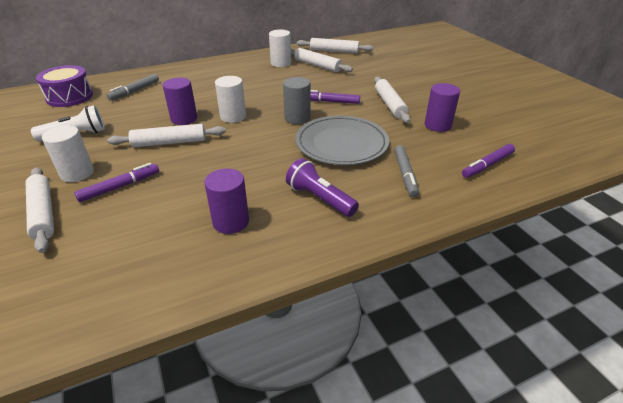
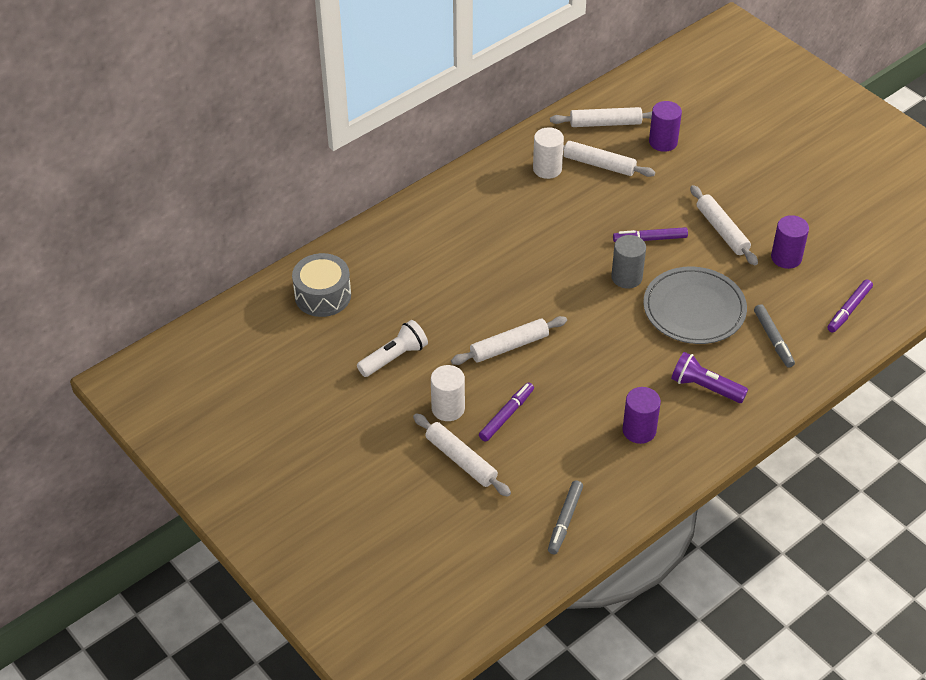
camera: 15 degrees left, 10 degrees up
(70, 97) = (323, 295): purple drum -> grey drum
(134, 91) = (396, 267): grey marker -> grey marker (565, 520)
(184, 119) = (497, 305): purple cylinder -> purple cylinder (663, 142)
(233, 117) = (551, 290): white cylinder -> none

